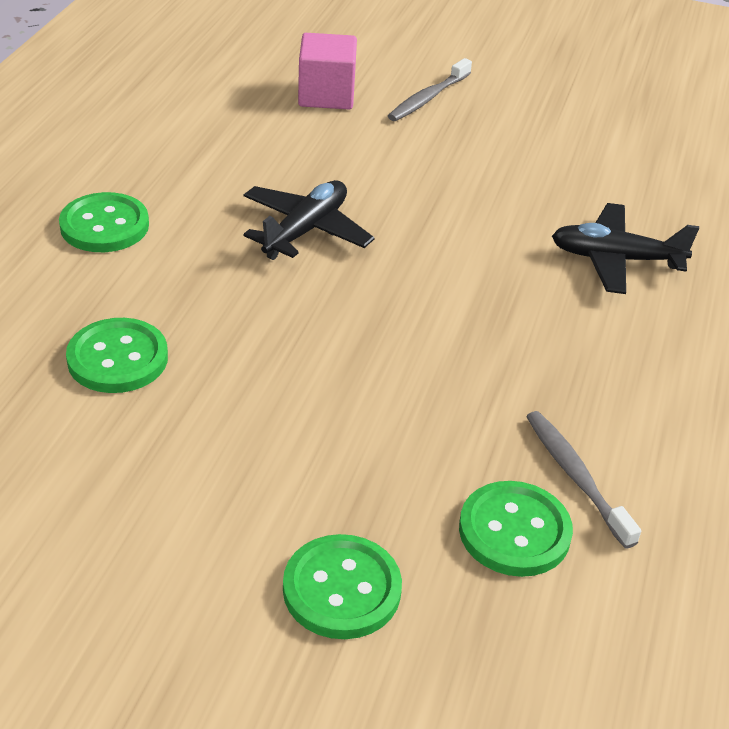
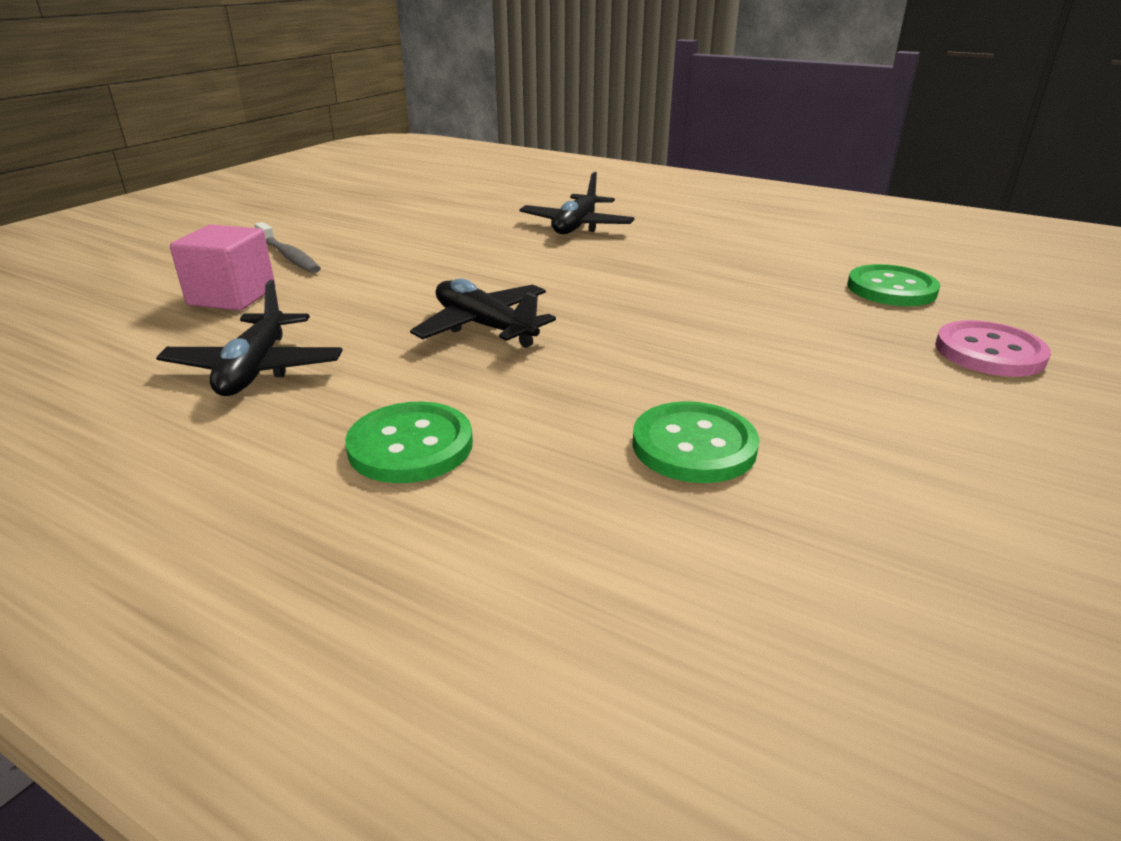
camera: 75 degrees left, 10 degrees down
(202, 139) = (255, 369): none -> black plane
(342, 589) = (989, 352): green button -> pink button
(576, 477) = (826, 265): grey toothbrush -> none

